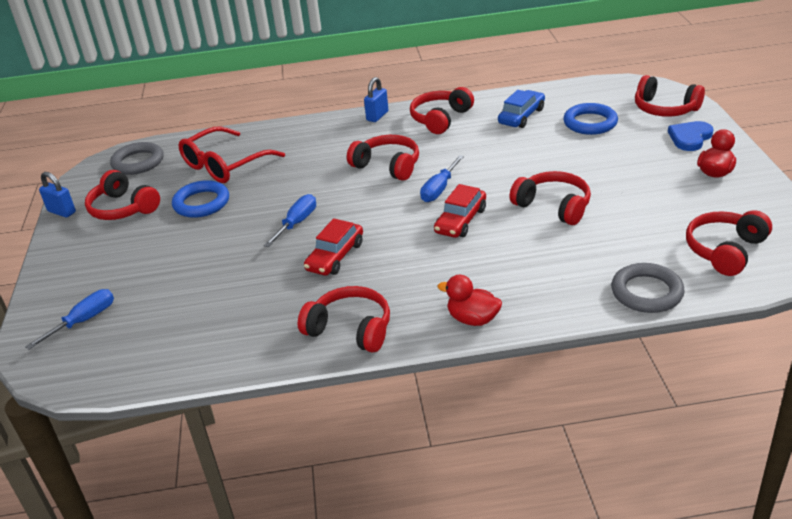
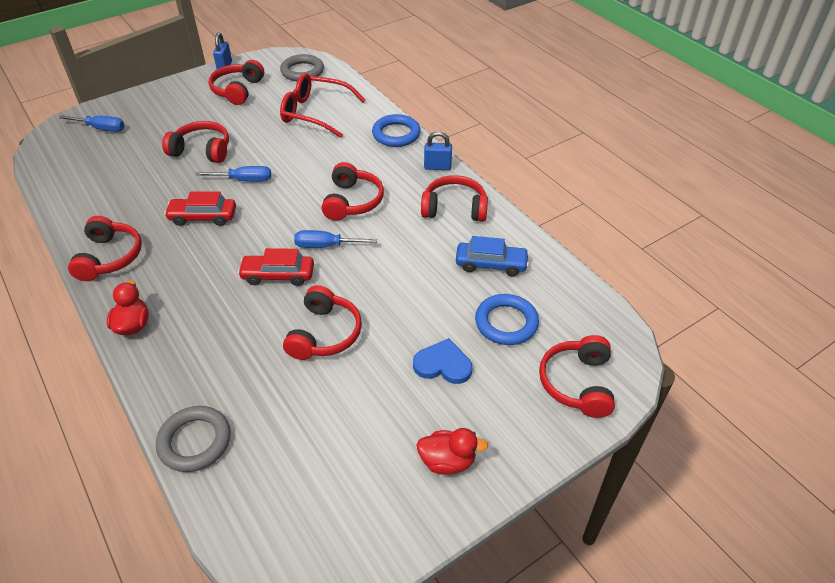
camera: 60 degrees right, 10 degrees up
(201, 203) = (257, 122): blue ring -> blue ring (396, 134)
(690, 138) = (518, 422): blue heart -> blue heart (443, 364)
(725, 250) = (286, 498): red headphones -> red headphones (202, 150)

